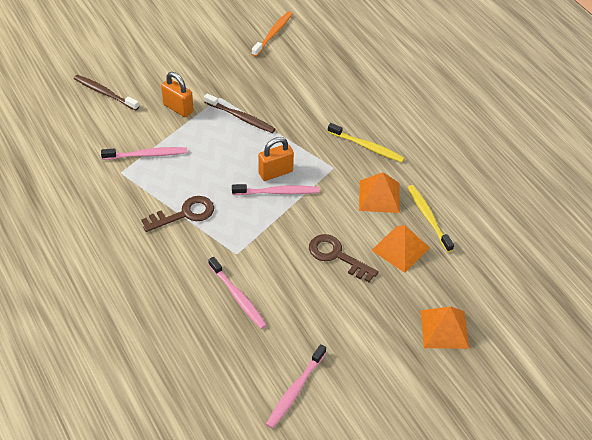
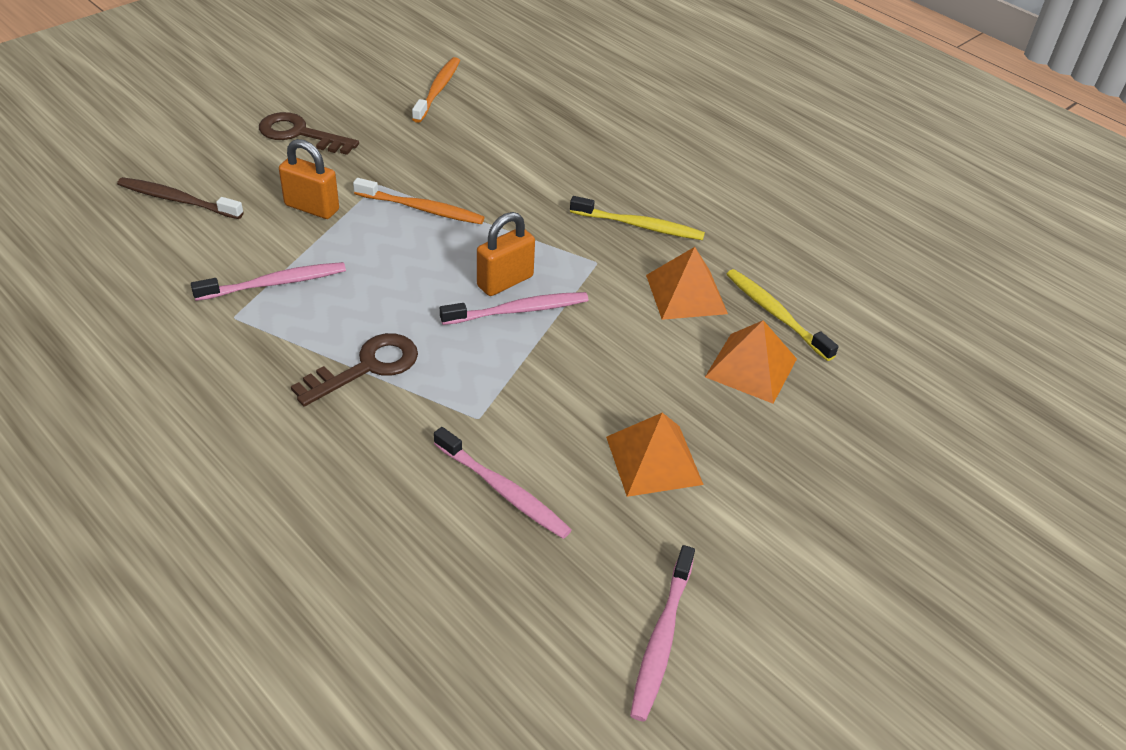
camera: 15 degrees left, 5 degrees down
(241, 117) = (422, 209): brown toothbrush -> orange toothbrush
(337, 256) = (651, 395): brown key -> brown key (300, 134)
(444, 329) = (874, 483): orange pyramid -> orange pyramid (654, 460)

